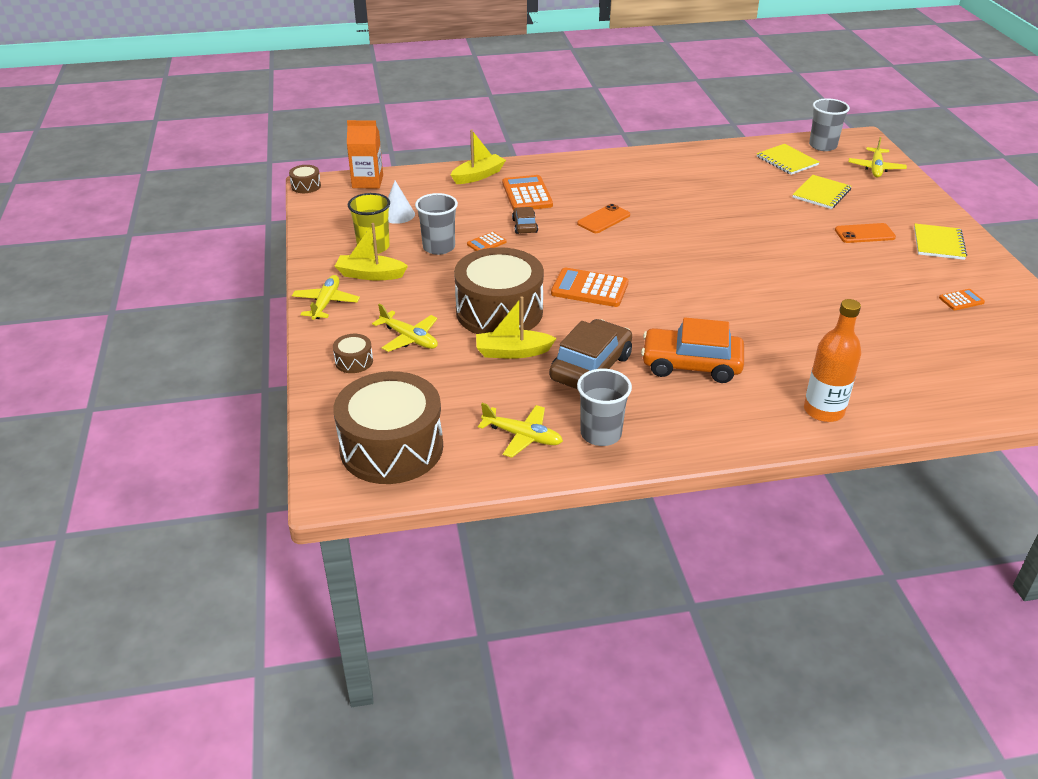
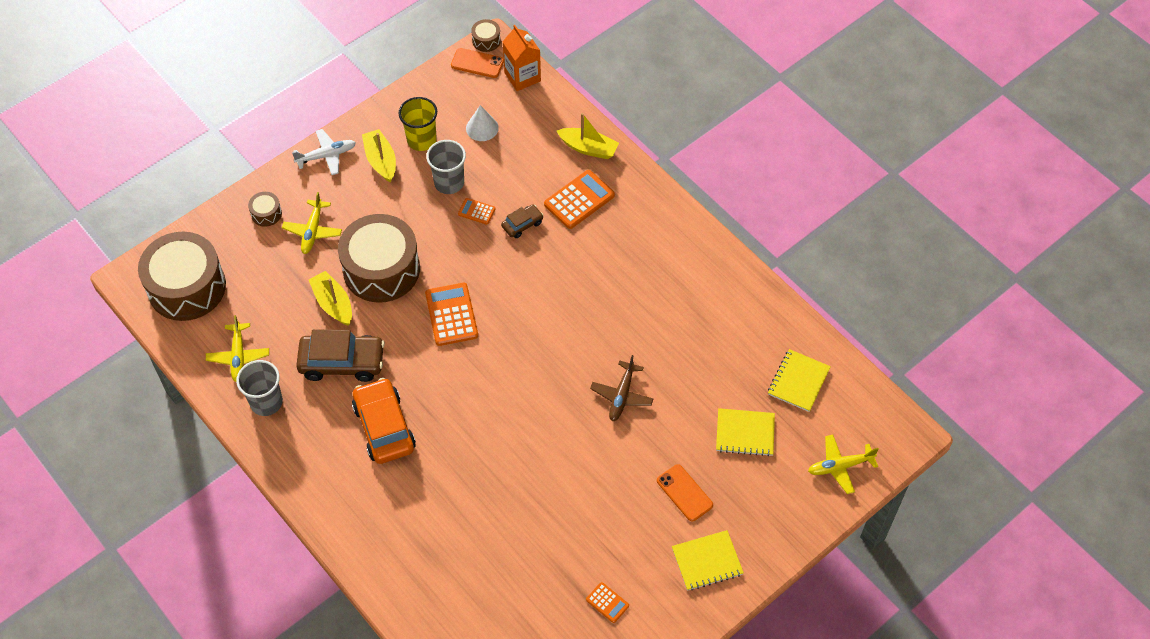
camera: 60 degrees right, 20 degrees up
(326, 303) = (326, 156): yellow plane -> white plane
(603, 219) = (572, 276): orange phone -> orange phone (477, 63)
(746, 233) = (622, 395): none -> brown plane
(822, 146) = (860, 403): grey cup -> none
(823, 411) = (373, 538): orange bottle -> none

